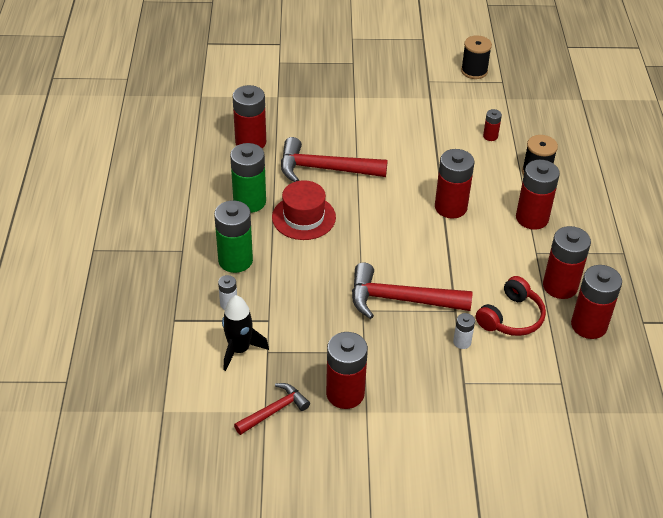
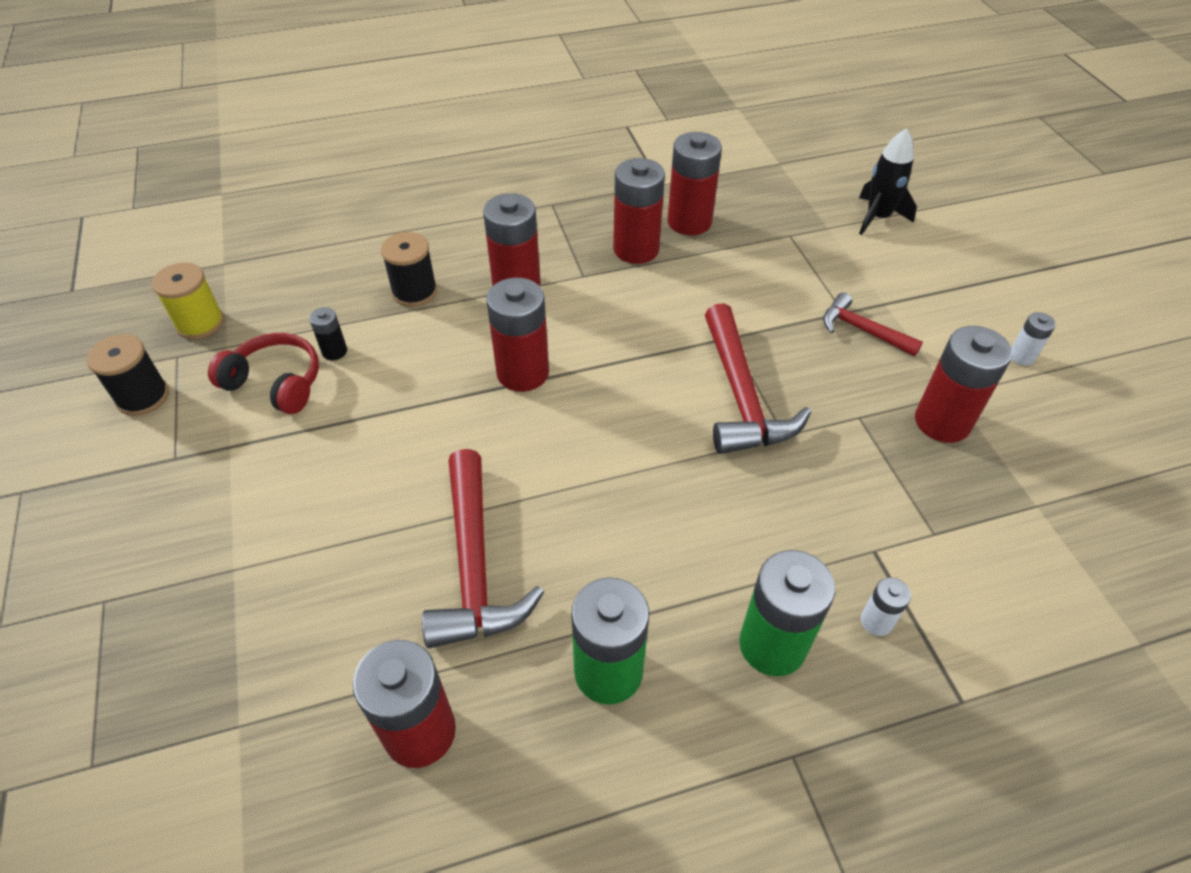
camera: 105 degrees left, 5 degrees up
(239, 350) = (956, 573): black rocket -> black rocket (877, 217)
(274, 410) = (1027, 494): red hammer -> red hammer (862, 330)
(303, 217) = (617, 565): red hat -> none
(462, 342) = (780, 322): white battery -> white battery (1021, 356)
(490, 136) = (334, 351): red battery -> black battery
(511, 317) = (712, 285): red headphones -> red headphones (276, 383)
(527, 89) = (200, 323): none -> yellow spool

